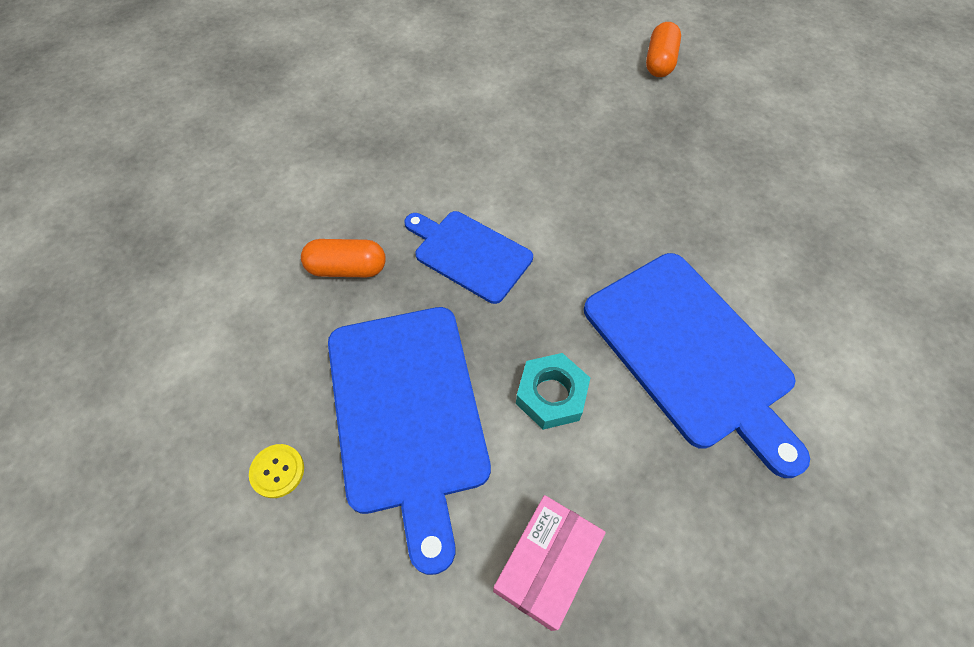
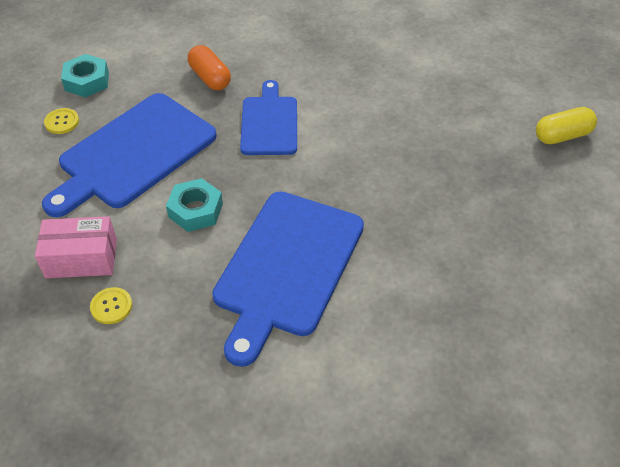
camera: 55 degrees right, 10 degrees down
(226, 402) = (87, 81): none -> turquoise nut
(647, 566) = (111, 306): none -> yellow button
(659, 62) = (562, 136): orange capsule -> yellow capsule

